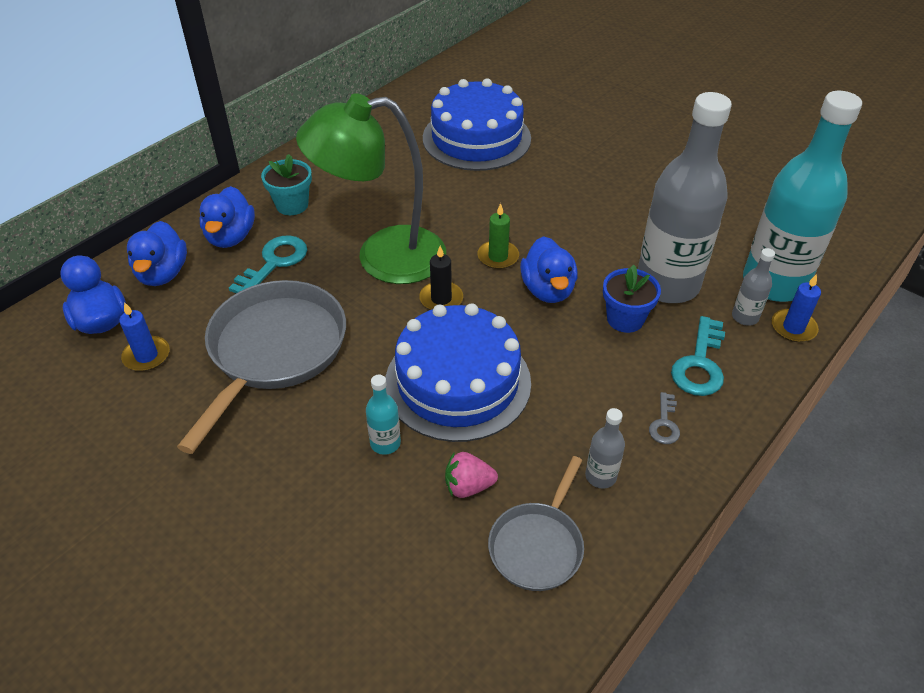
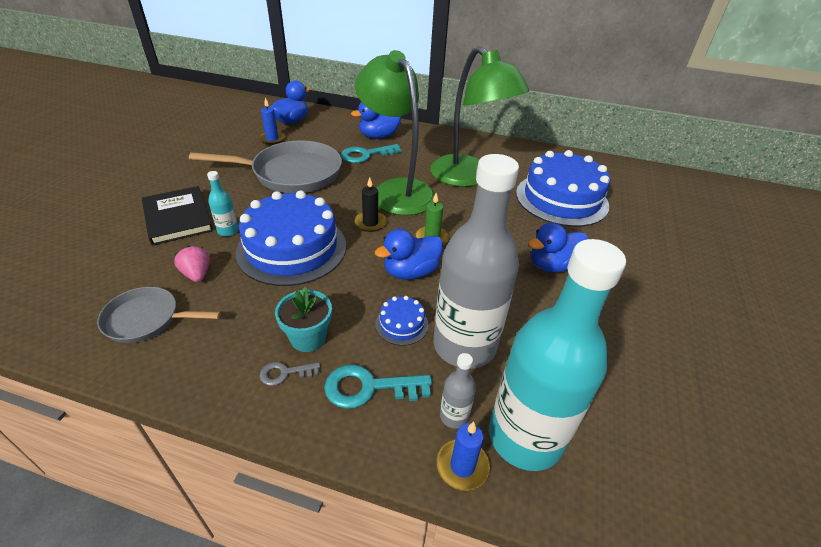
camera: 65 degrees right, 5 degrees down
(163, 274) = (336, 126): blue duck -> blue duck (553, 265)
(274, 263) = (366, 155): turquoise key -> turquoise key turned 150 degrees clockwise
(292, 205) = (421, 147): turquoise flower pot -> turquoise flower pot (308, 338)
(318, 501) = (177, 218): none -> black book
(392, 189) = (468, 177): none -> green lamp
(600, 476) = (217, 342): grey bottle -> none
(625, 319) = (401, 324): blue flower pot -> blue cake

